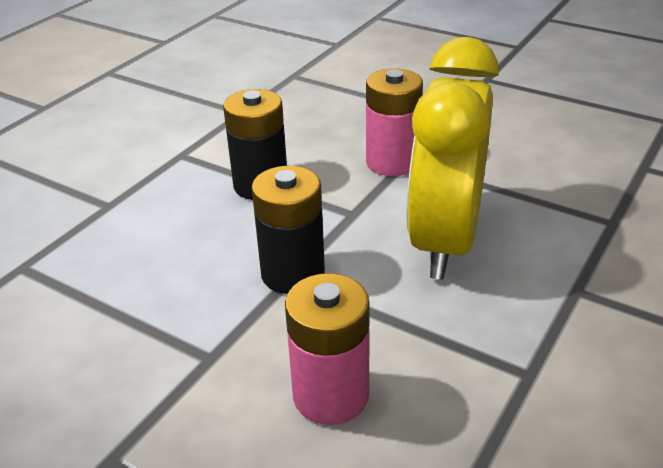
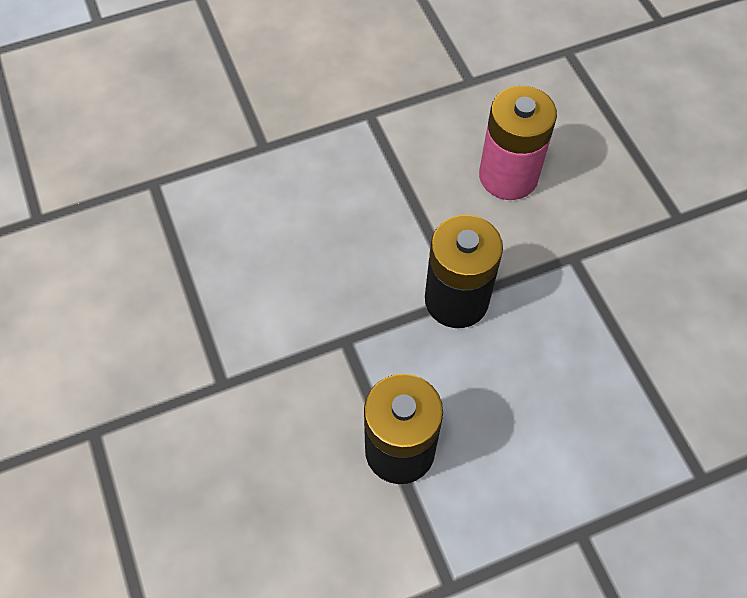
camera: 145 degrees left, 25 degrees up
(392, 162) = (238, 391): pink battery -> none
(445, 242) = (304, 251): yellow clock -> none

